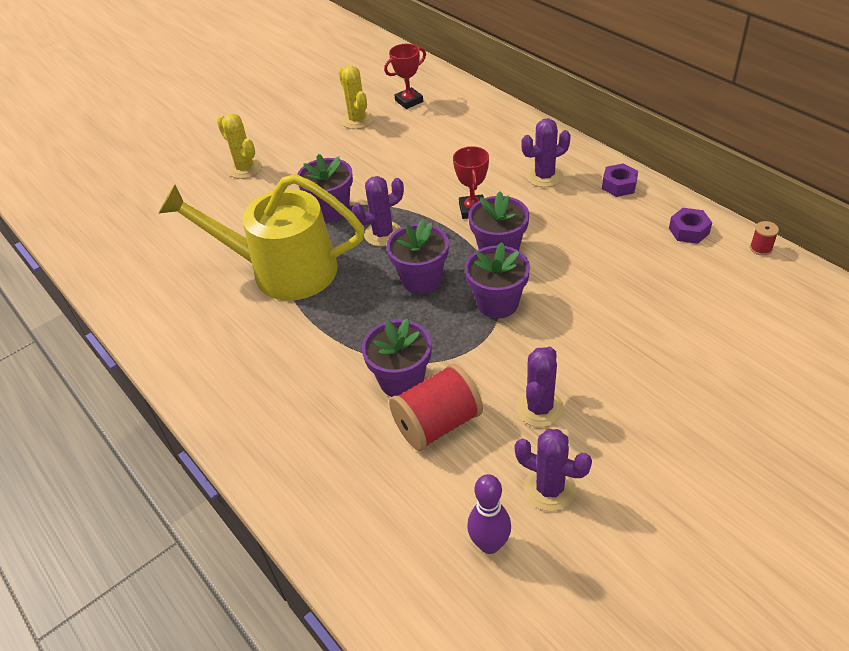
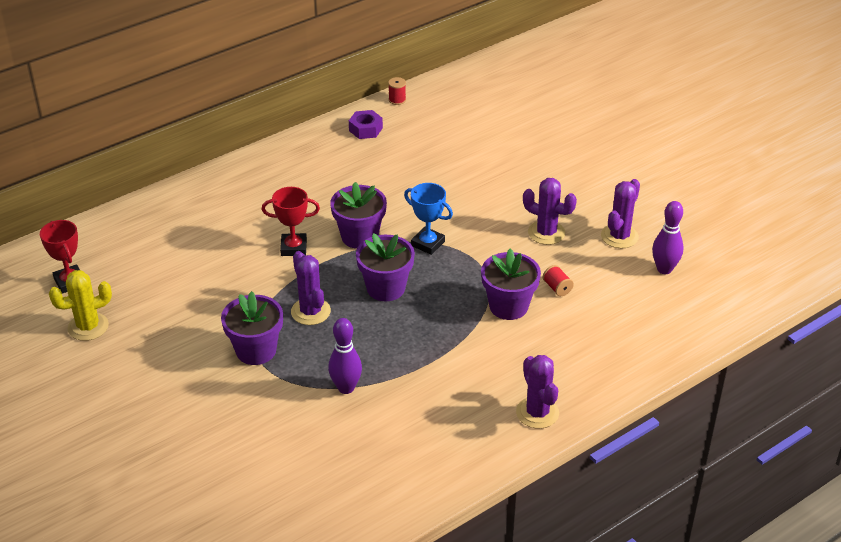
camera: 90 degrees left, 5 degrees down
(245, 169) = (144, 429): yellow cactus -> none
(282, 270) = (346, 388): yellow watering can -> purple bowling pin
(437, 424) = (557, 288): red spool -> red spool, size x0.43
(497, 303) = (428, 243): purple flower pot -> blue trophy
(544, 176) = (259, 197): purple cactus -> purple cactus (537, 413)
(619, 185) = (291, 155): purple nut -> none

